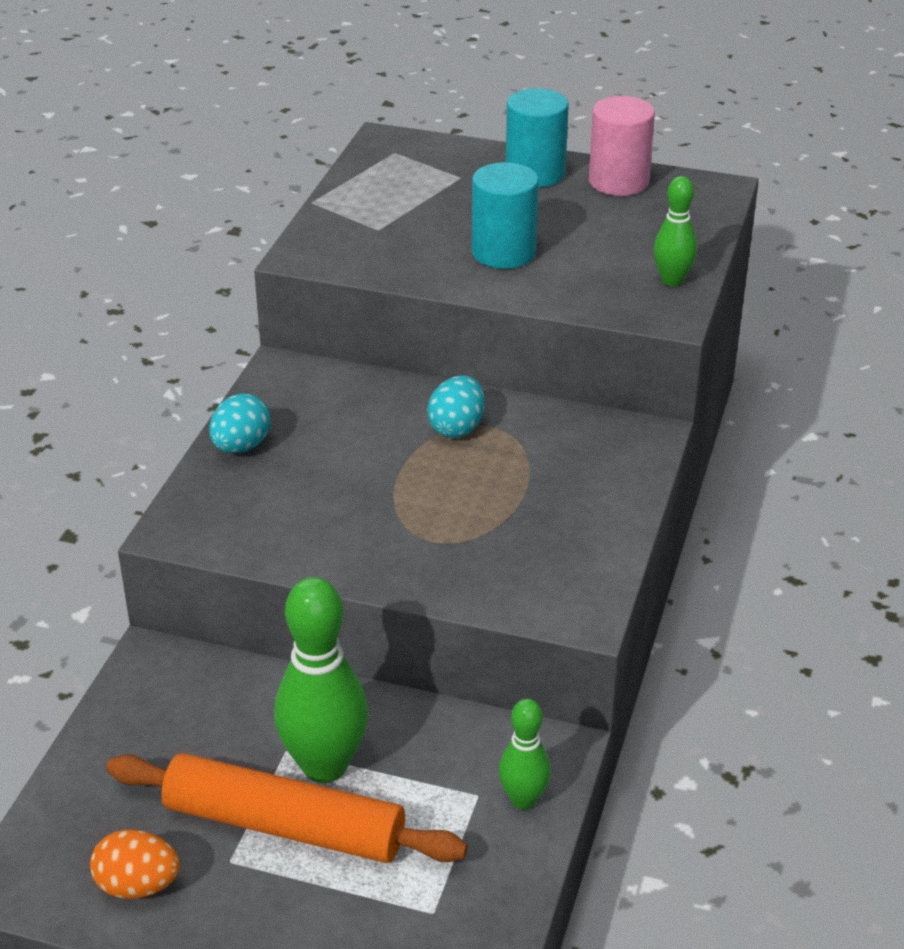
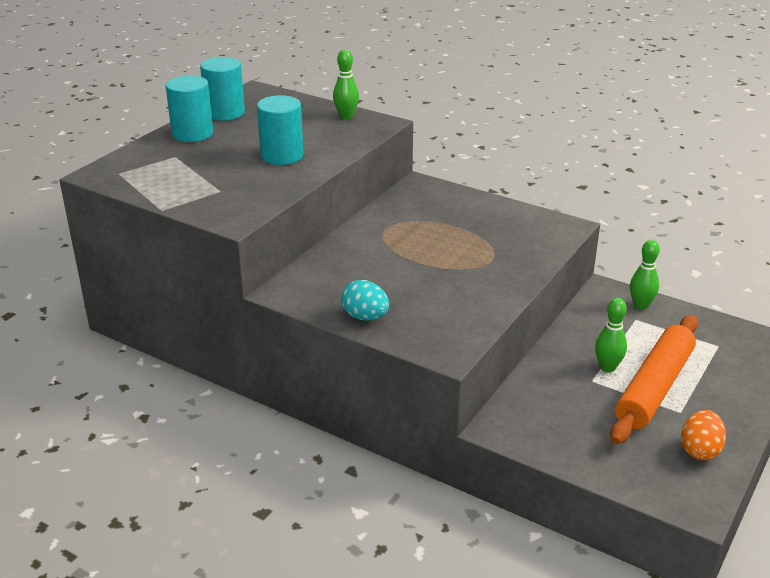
camera: 75 degrees left, 5 degrees down
(324, 766) = (607, 367): green bowling pin -> green bowling pin, size x0.55
(456, 428) = (384, 237): turquoise egg -> none
(618, 181) = (225, 113): pink cylinder -> turquoise cylinder

